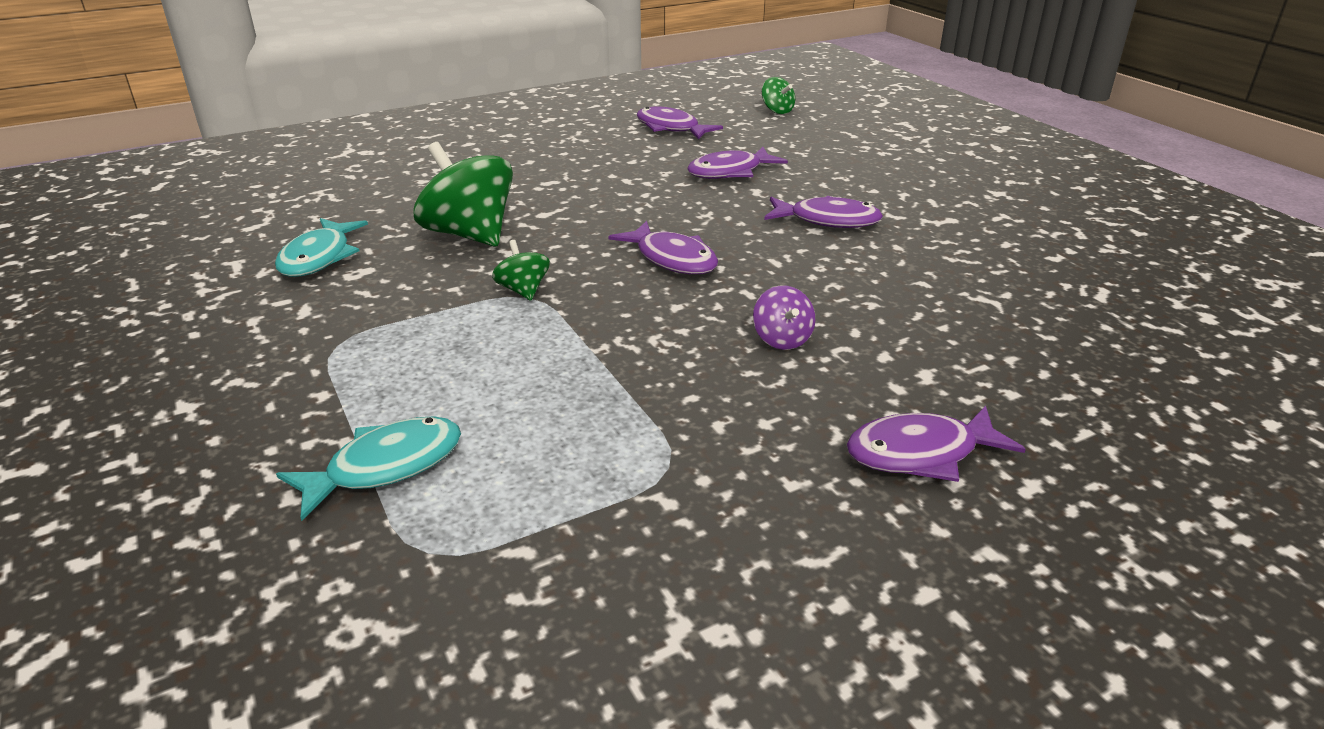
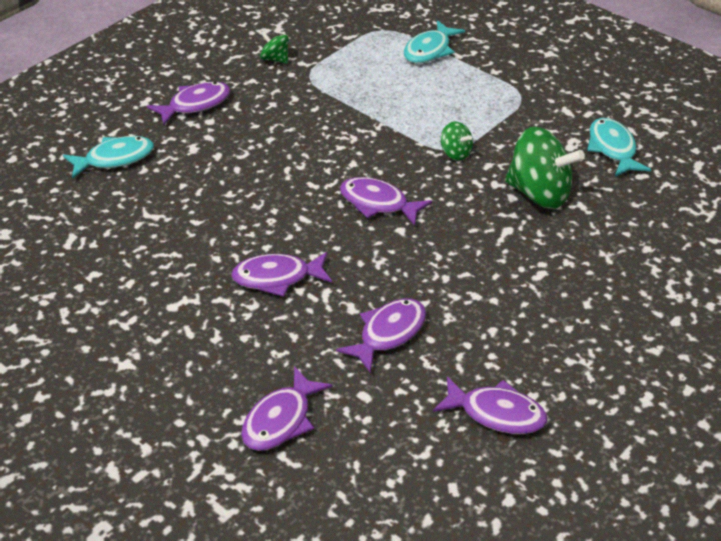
camera: 160 degrees right, 10 degrees up
(777, 111) = (394, 503): green spinning top -> green spinning top (275, 59)
(782, 339) = (279, 153): purple spinning top -> none
(850, 148) = (281, 420): none -> purple fish
(1066, 384) = (115, 159): none -> turquoise fish

